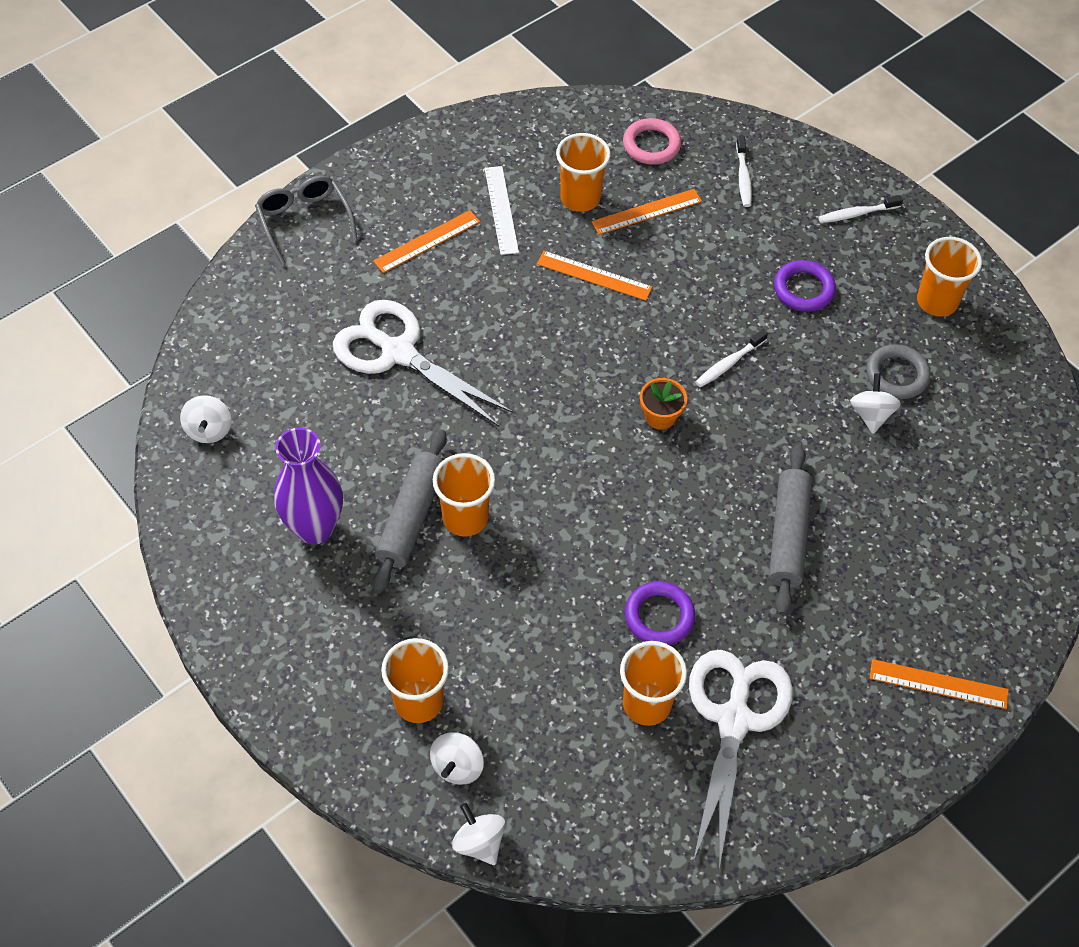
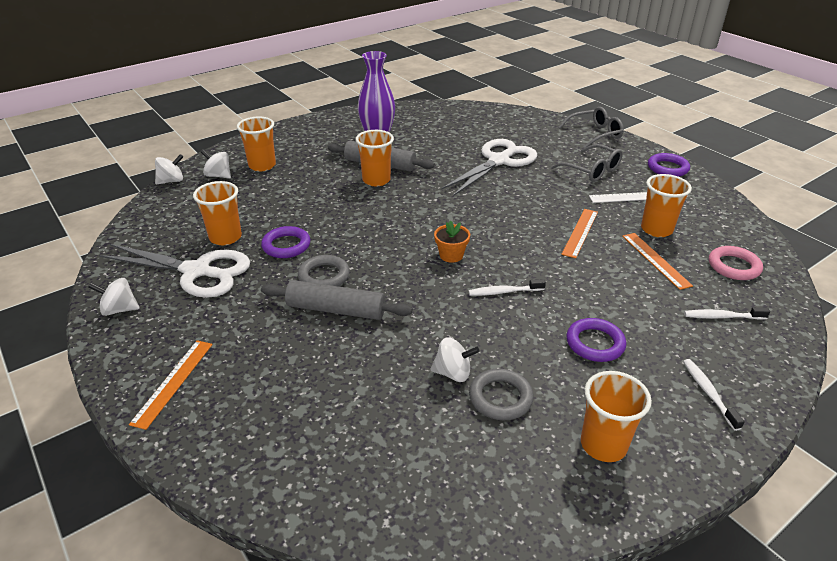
camera: 95 degrees right, 20 degrees down
(209, 430) = (442, 113): white spinning top -> white spinning top (119, 309)
(418, 155) = (667, 168): none -> purple ring
(427, 241) = (592, 170): orange ruler -> grey glasses
(723, 558) = (324, 276): none -> grey ring
(728, 363) = (504, 292): white toothbrush -> white toothbrush turned 60 degrees counterclockwise

